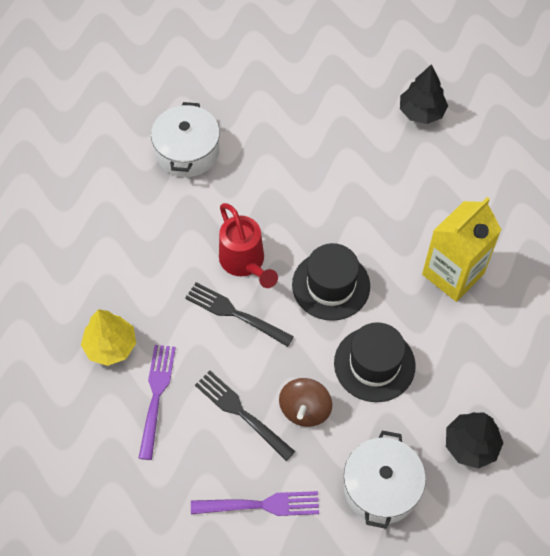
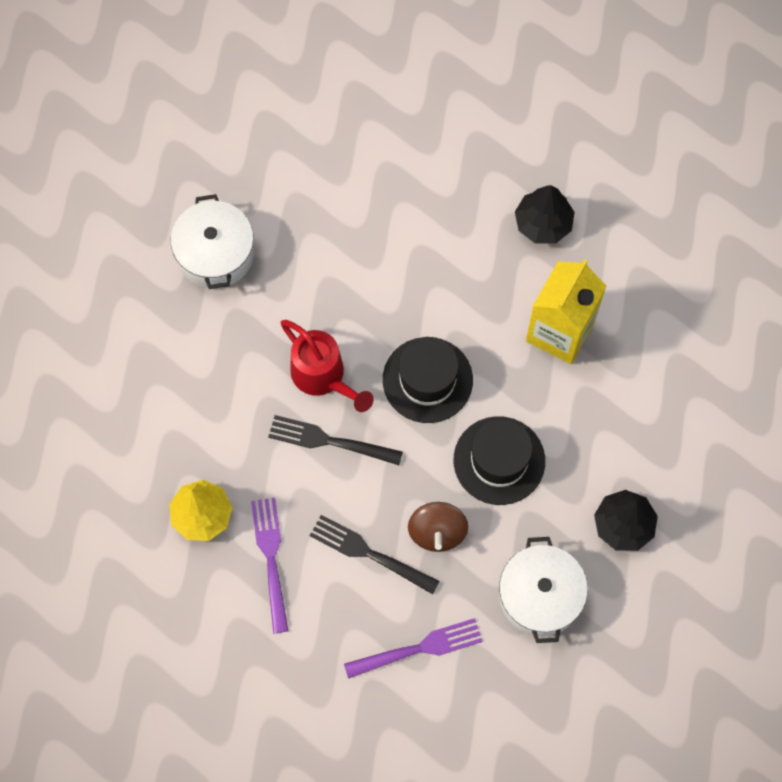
camera: 15 degrees left, 10 degrees up
(421, 112) = (476, 134): black tree -> black tree (543, 223)

